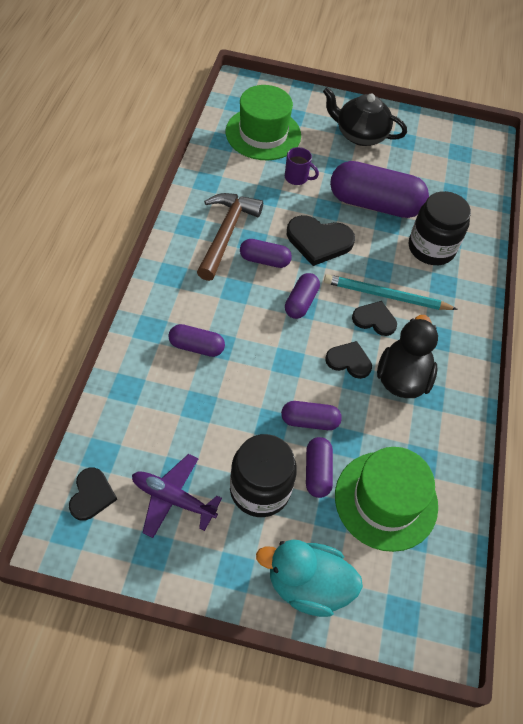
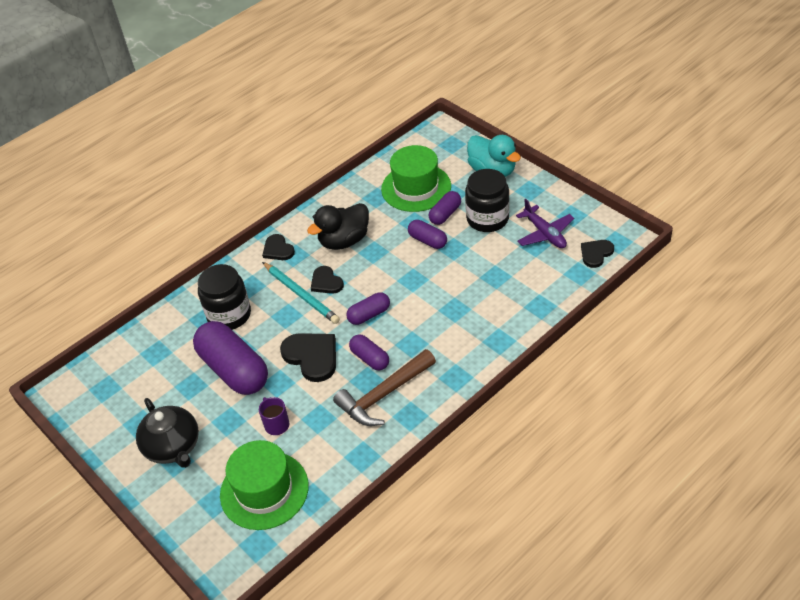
camera: 135 degrees left, 10 degrees down
(196, 346) = (472, 314): purple capsule -> none
(349, 361) = (370, 264): black heart -> black heart (278, 249)

